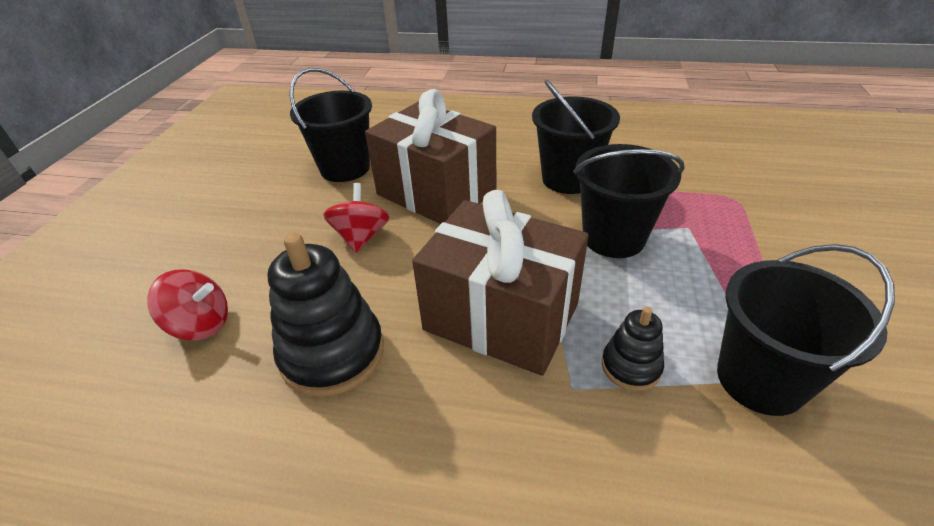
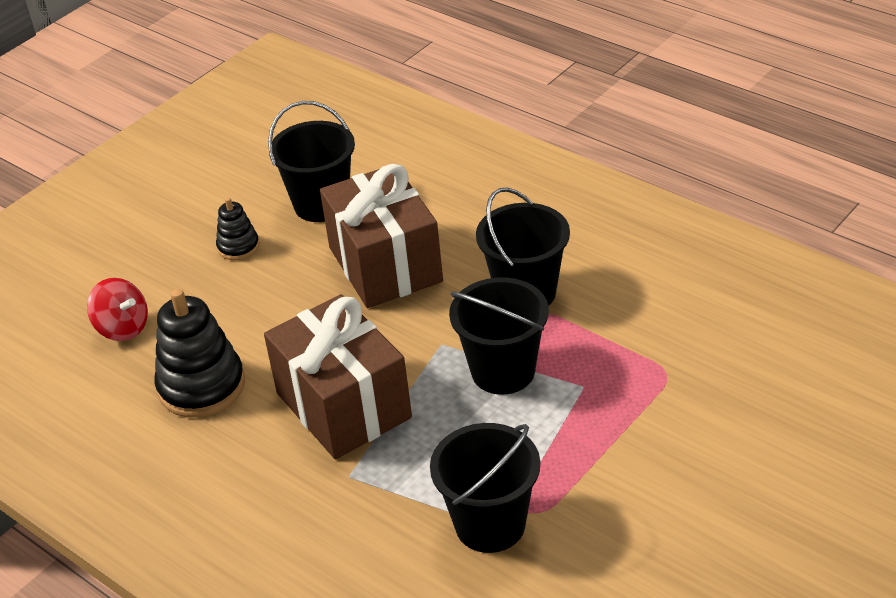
camera: 30 degrees right, 0 degrees up
(361, 237) = (286, 290): red spinning top -> none
(631, 366) = (405, 479): black stacking toy -> black stacking toy (238, 247)

